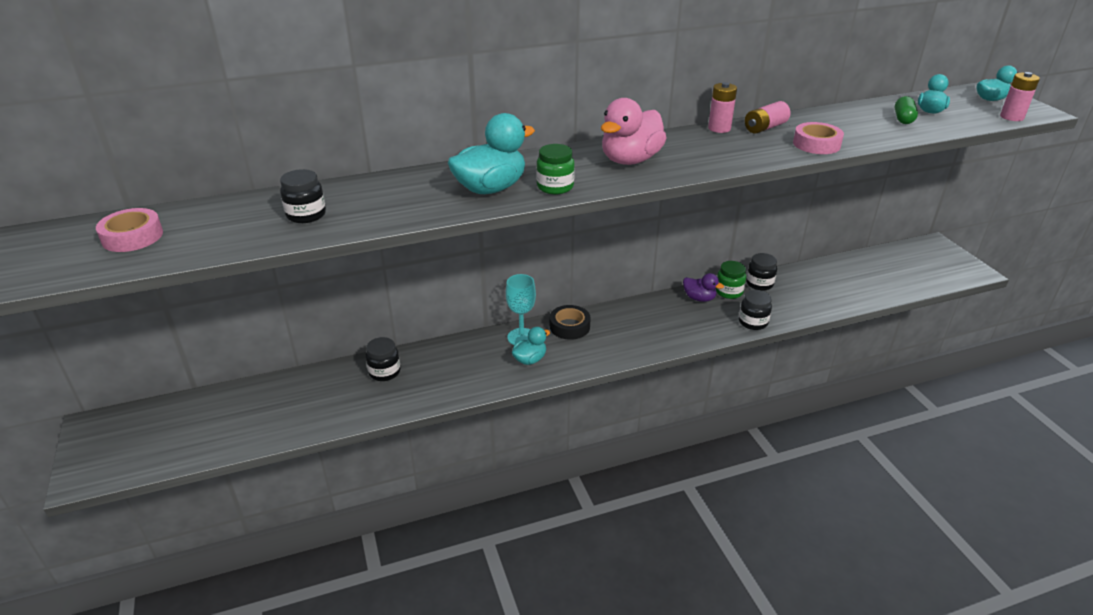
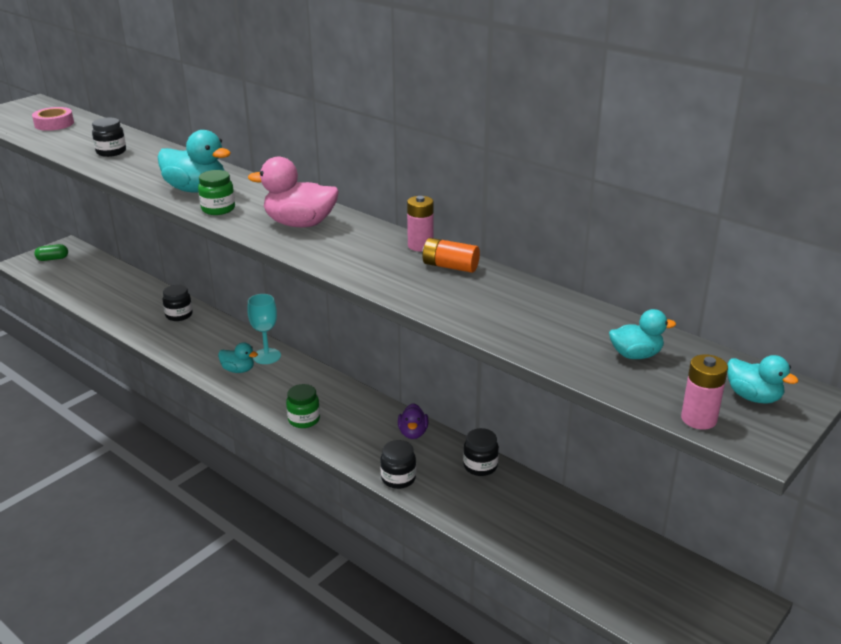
camera: 60 degrees right, 5 degrees down
(569, 326) = (301, 374): black tape -> none
(729, 292) = (443, 449): green jar -> green jar (304, 420)
(765, 127) = (450, 266): pink battery -> orange battery
(816, 144) = (434, 299): pink tape -> none
(903, 119) = (581, 340): green capsule -> green capsule (52, 259)

